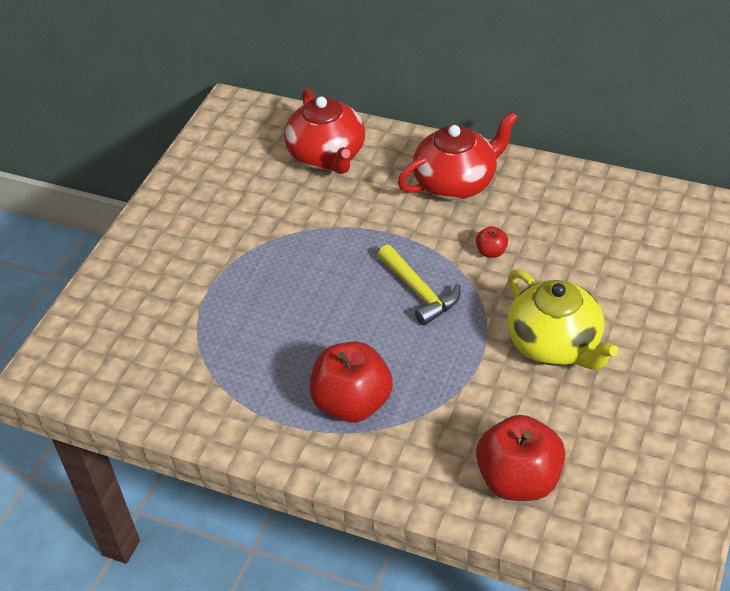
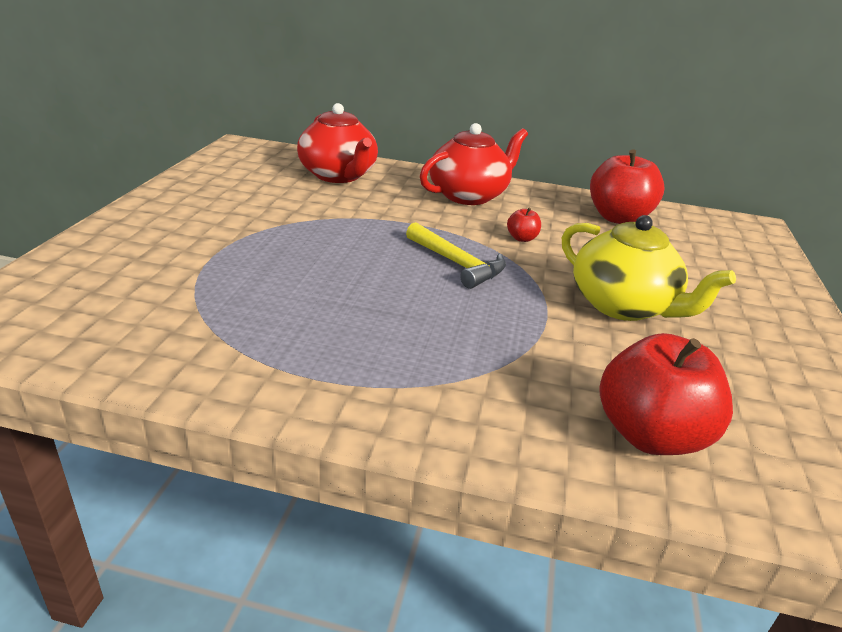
camera: 15 degrees left, 15 degrees down
(352, 403) = (403, 357): red apple -> red apple (618, 218)

